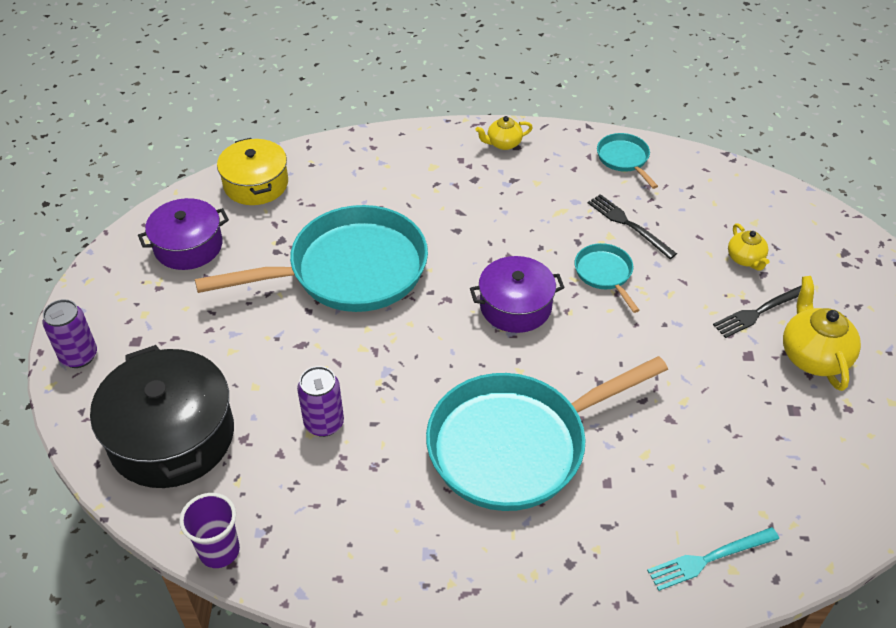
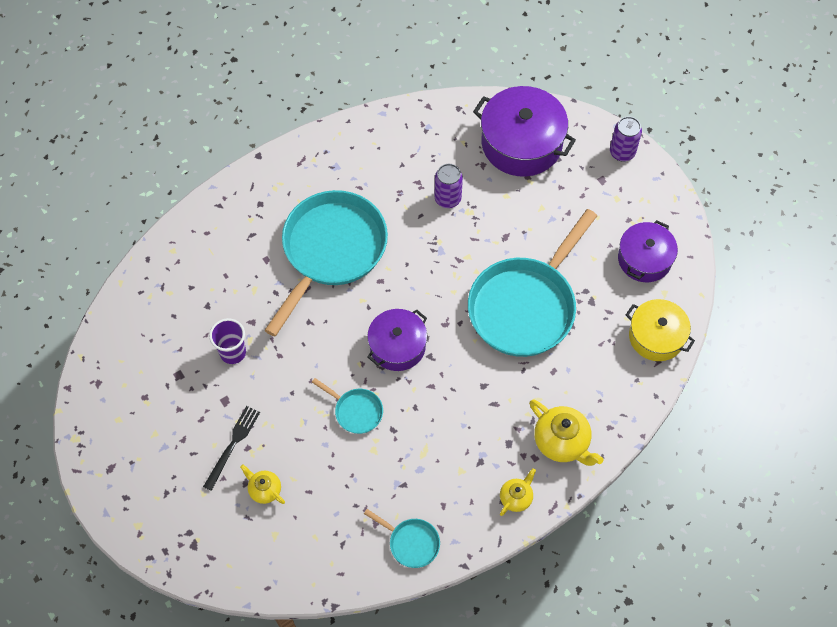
camera: 145 degrees right, 15 degrees up
(171, 436) = (521, 143): black pot -> purple pot
(219, 551) = (439, 107): purple cup -> purple cup (233, 352)
(628, 225) = (366, 470): black fork -> none
(709, 559) = (188, 249): turquoise fork -> none
(813, 356) = (181, 427): yellow teapot -> yellow teapot (562, 442)

